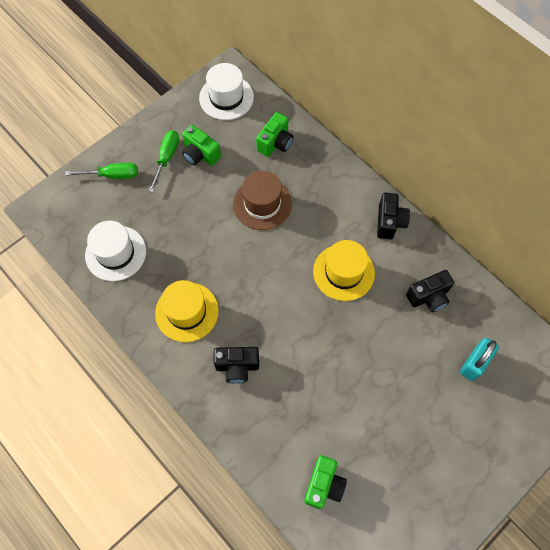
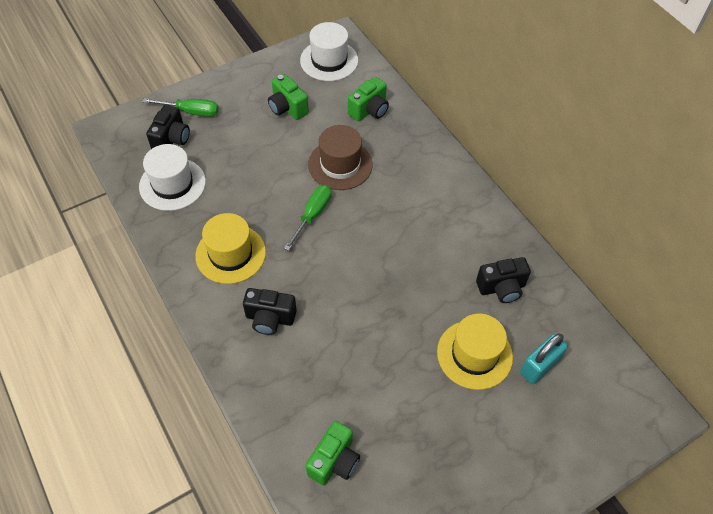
camera: 10 degrees right, 10 degrees down
(167, 157) = (252, 105): green screwdriver -> green screwdriver (313, 214)
(343, 272) = (412, 246): yellow hat -> yellow hat (474, 354)
(389, 222) = (474, 206): black camera -> black camera (171, 139)

